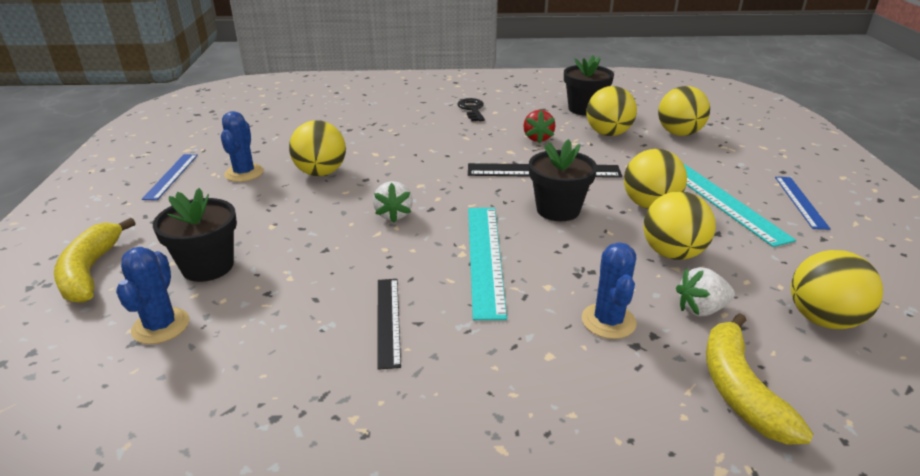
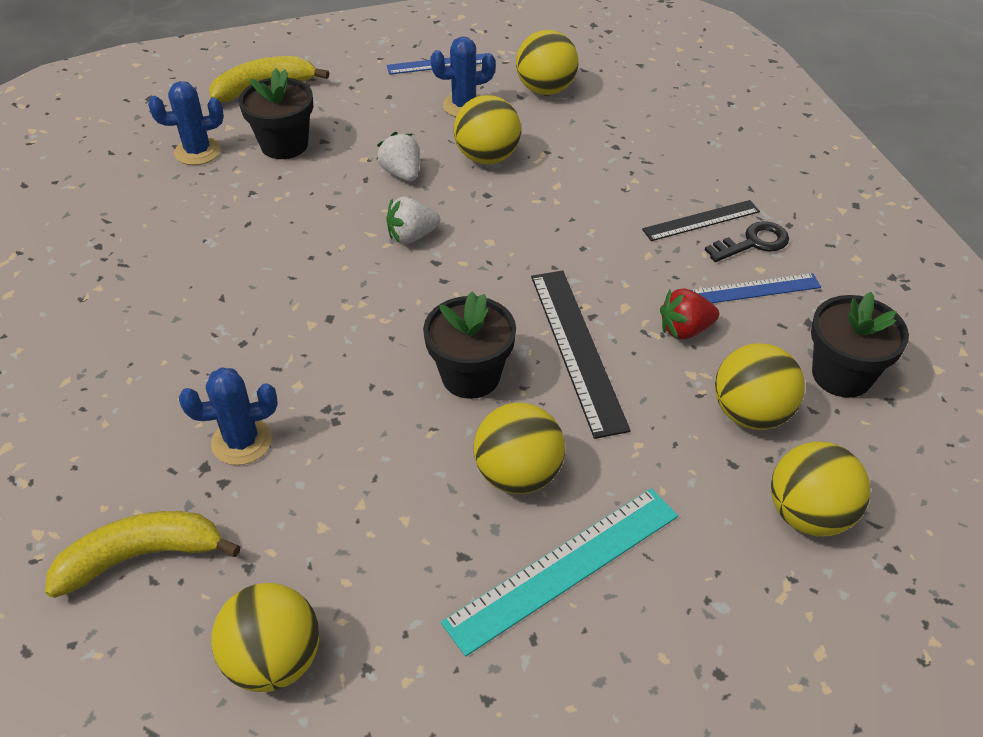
camera: 75 degrees right, 15 degrees up
(388, 320) = (221, 277): black ruler -> black ruler (701, 220)
(485, 258) = (341, 325): turquoise ruler -> none
(672, 253) = (393, 500): yellow ball -> yellow ball (545, 89)
(701, 309) = (276, 528): white strawberry -> white strawberry (402, 173)
(800, 202) = (603, 685): blue ruler -> blue ruler (755, 289)

